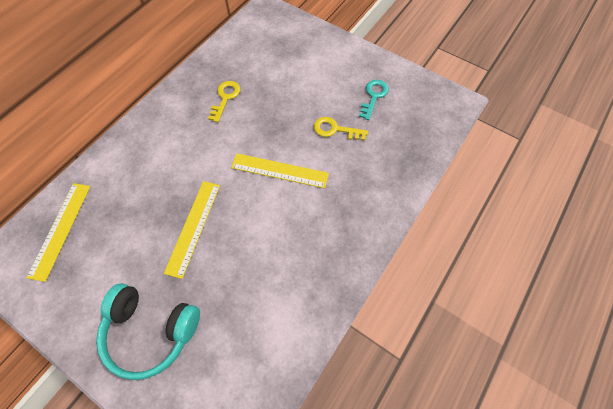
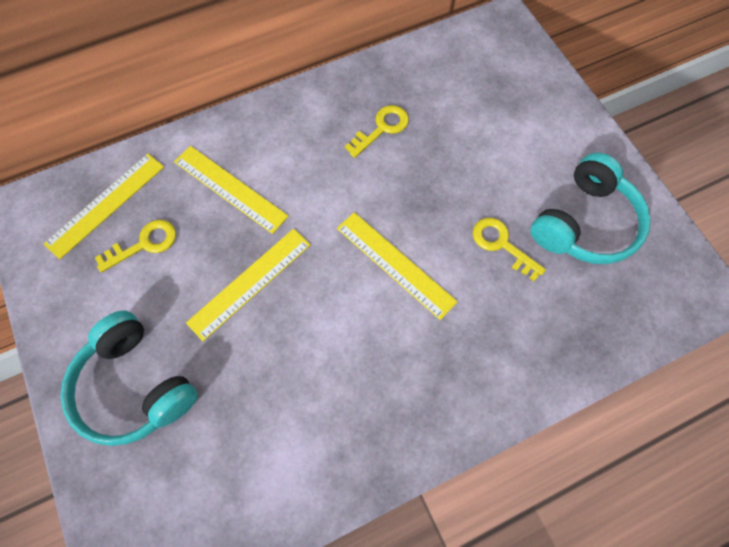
camera: 30 degrees right, 5 degrees up
(104, 240) = (144, 244): none -> yellow key
(146, 178) = (230, 189): none -> yellow ruler
(373, 96) = (584, 223): turquoise key -> turquoise headphones

